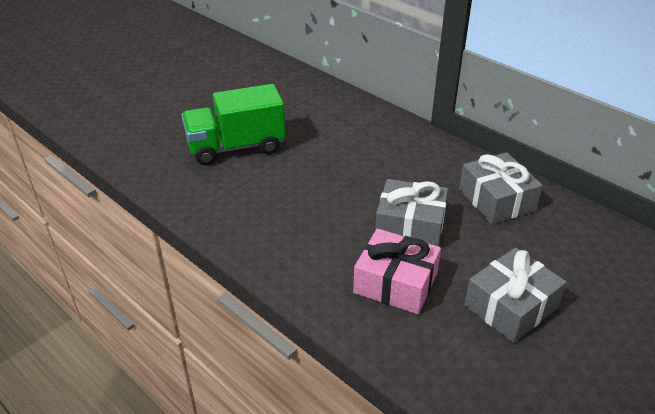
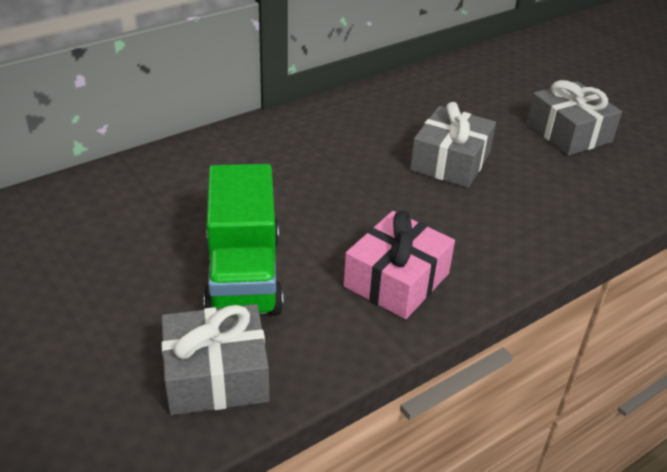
camera: 80 degrees left, 0 degrees up
(395, 283) = (538, 188): pink gift -> pink gift (397, 280)
(496, 200) = (418, 103): grey gift -> grey gift (216, 375)

